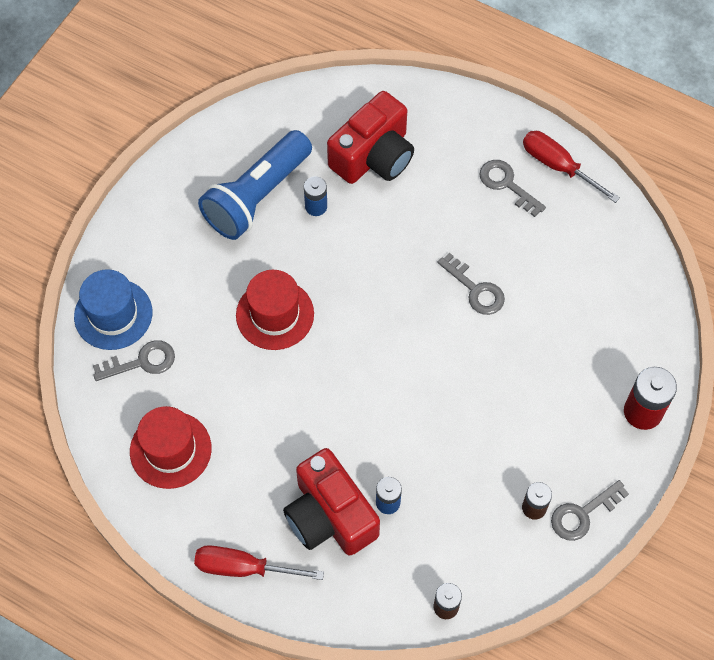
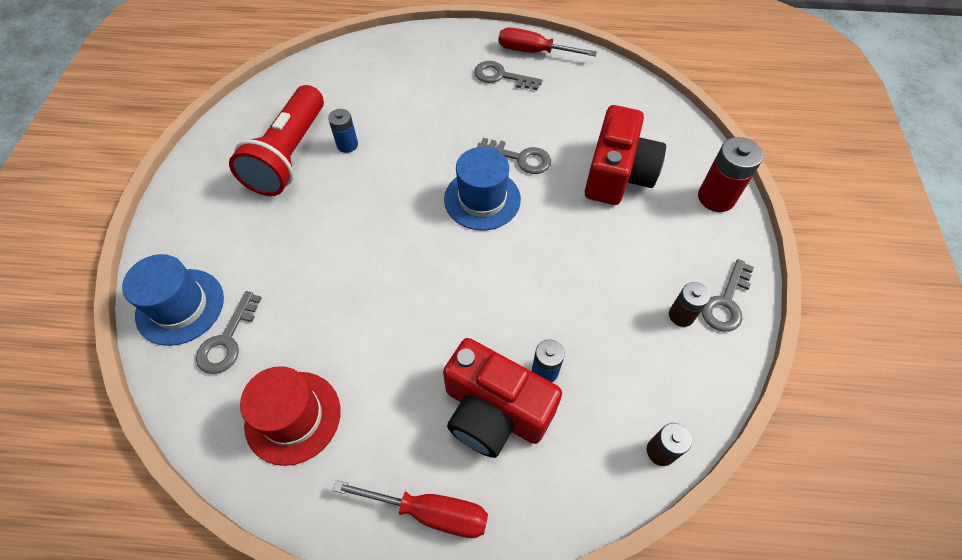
camera: 25 degrees left, 5 degrees down
(141, 362) = (227, 340): grey key -> grey key turned 150 degrees clockwise
(244, 568) = (429, 512): red screwdriver -> red screwdriver turned 150 degrees counterclockwise
(257, 196) = (289, 155): blue flashlight -> red flashlight
(275, 314) = (349, 244): red hat -> none
(373, 156) = (380, 92): red camera -> red camera (617, 174)
(416, 319) = (482, 199): none -> blue hat

